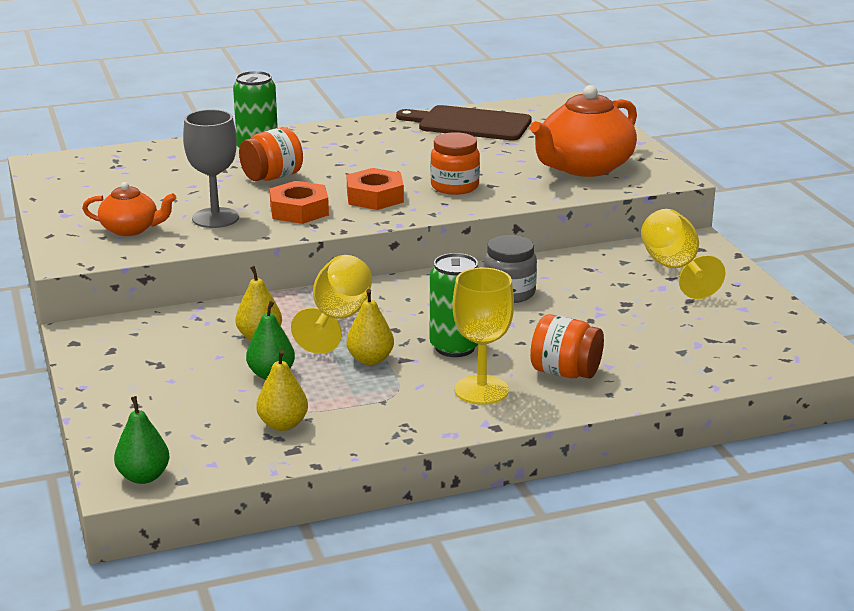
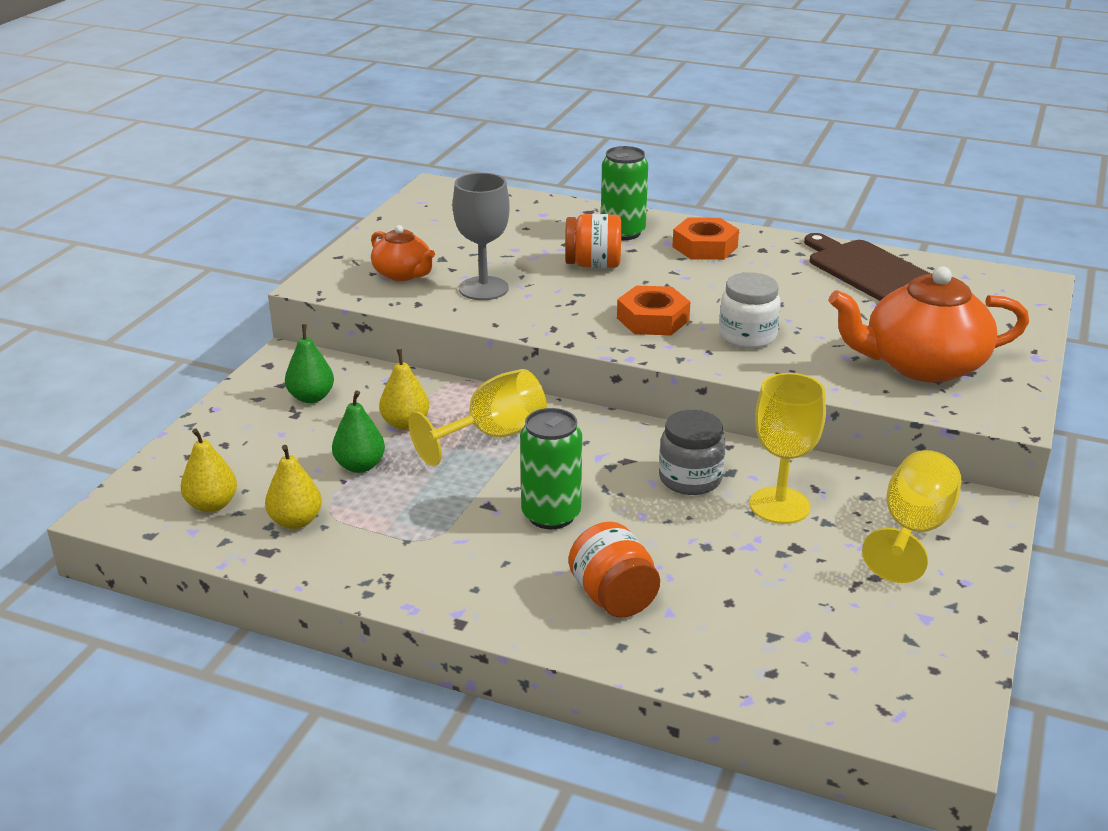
camera: 40 degrees right, 5 degrees up
(144, 477) = (131, 516): green pear -> green pear (311, 397)
(299, 210) = (564, 308): orange nut -> orange nut (705, 247)
(370, 360) = (459, 491): yellow pear -> yellow pear (212, 505)
(454, 186) = (747, 336): orange jar -> white jar
(481, 390) = (506, 575): yellow goblet -> yellow goblet (779, 505)

